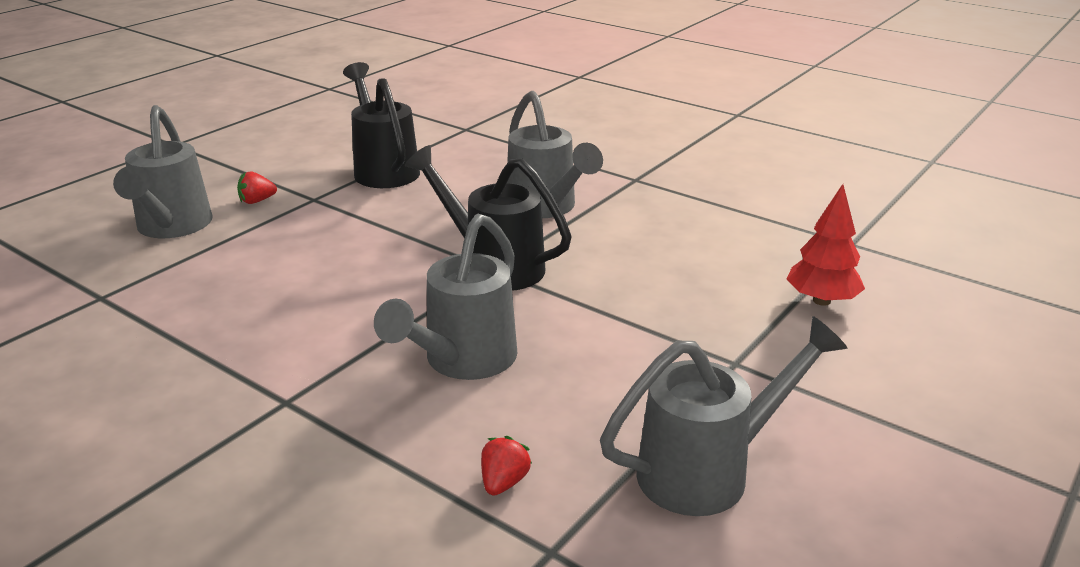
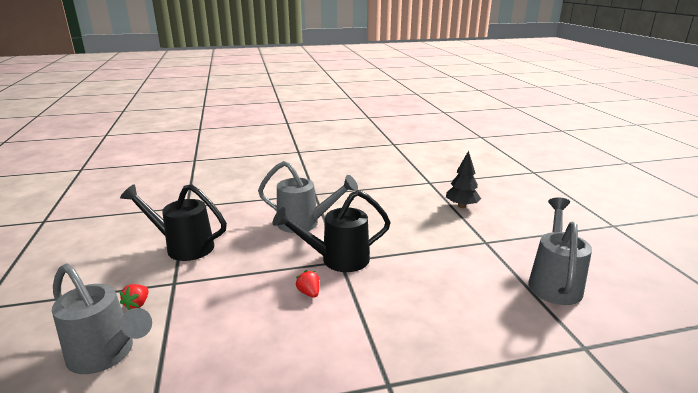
camera: 50 degrees left, 5 degrees down
(462, 362) = (413, 306): grey watering can -> none
(503, 482) = (525, 338): red strawberry -> red strawberry (309, 293)
(821, 300) = (461, 206): red tree -> black tree

